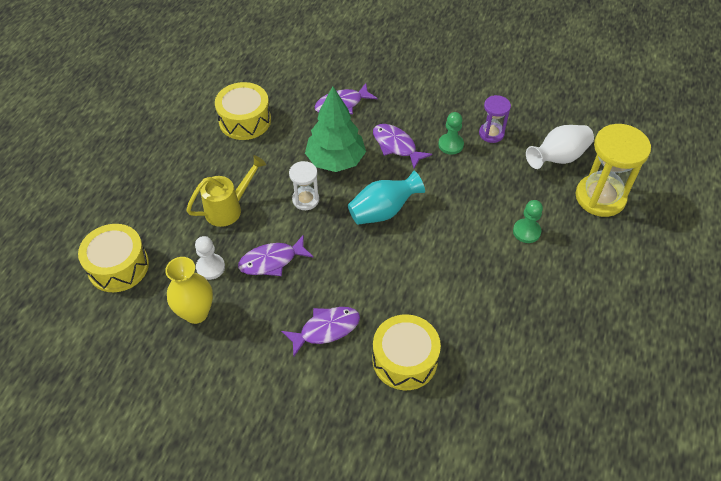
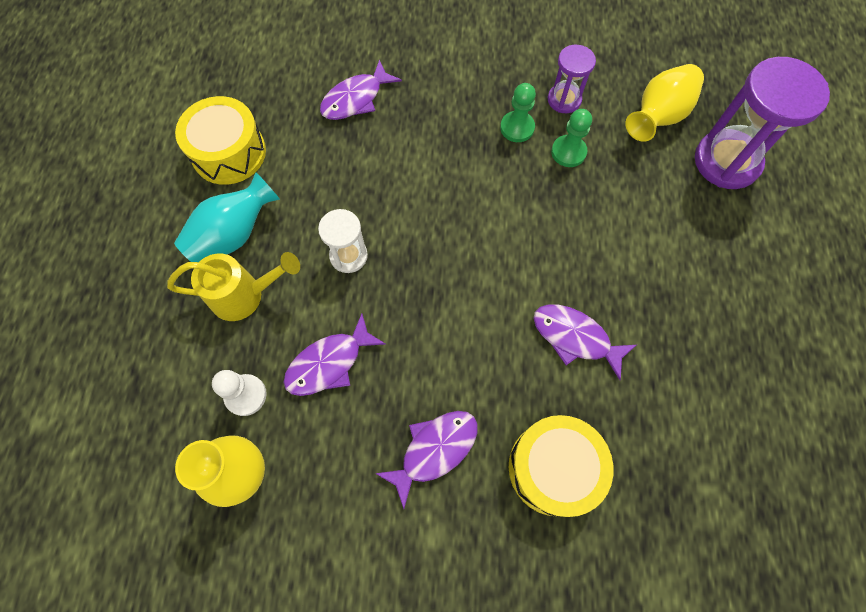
camera: 15 degrees left, 15 degrees up
(118, 266) = (110, 428): yellow drum -> none
(228, 208) = (245, 295): yellow watering can -> yellow watering can turned 45 degrees clockwise
(336, 160) = (372, 186): green tree -> none
(383, 211) = (458, 248): turquoise vase -> turquoise vase (234, 235)
(396, 146) = (446, 145): purple fish -> purple fish (575, 338)
(526, 231) = (651, 233): green pawn -> green pawn (568, 152)
(558, 158) = (658, 116): white vase -> yellow vase
(600, 197) = (726, 161): yellow hourglass -> purple hourglass

